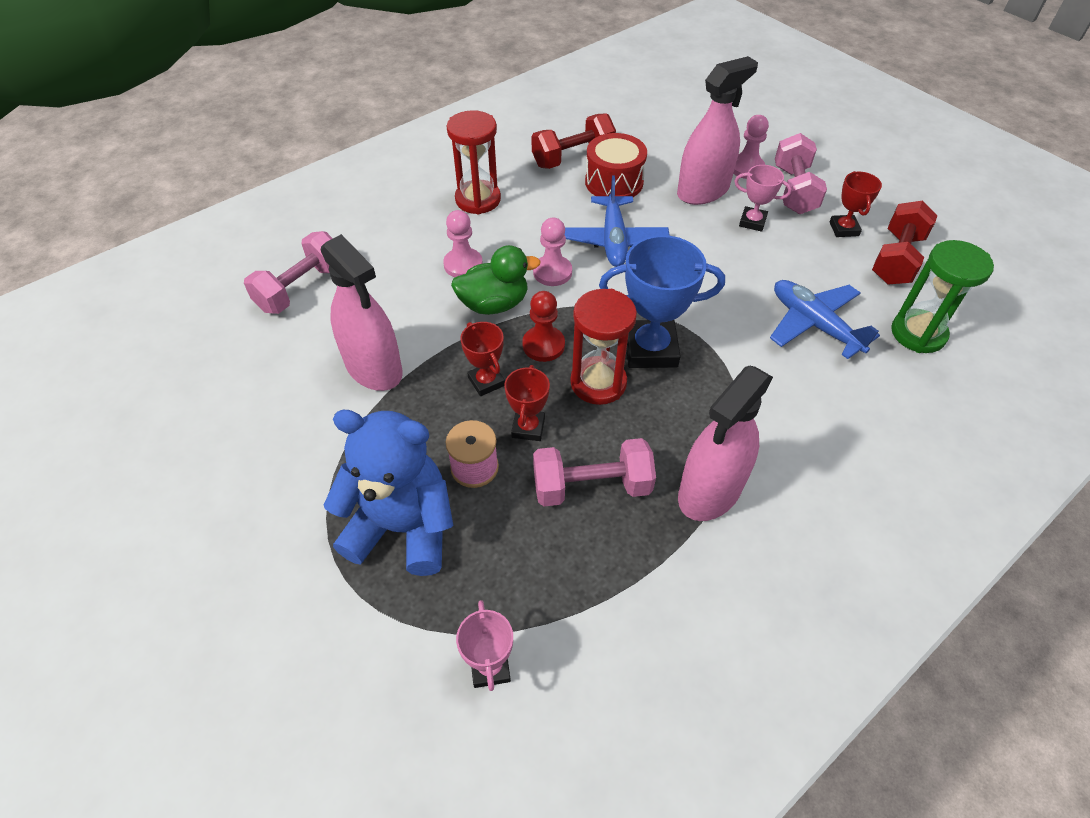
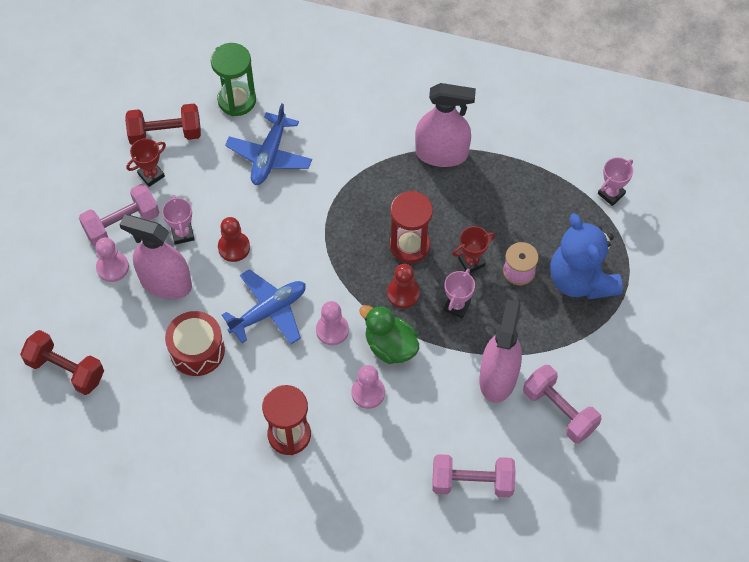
camera: 125 degrees left, 10 degrees up
(486, 381) = (457, 306): red trophy -> pink trophy
(573, 158) = (184, 400): red dumbbell -> red dumbbell (66, 369)
(591, 486) = (483, 208): pink dumbbell -> pink dumbbell (559, 410)
(650, 349) = (360, 232): blue trophy -> none
(708, 248) = (234, 247): none -> red pawn

